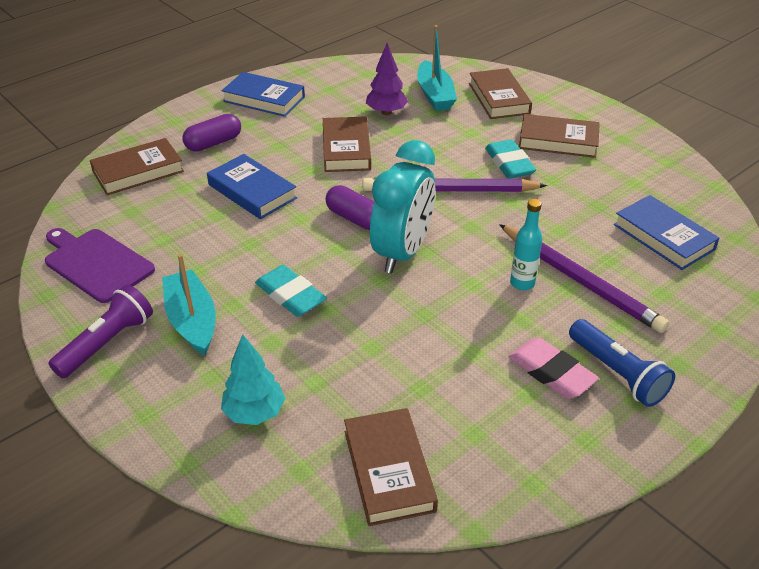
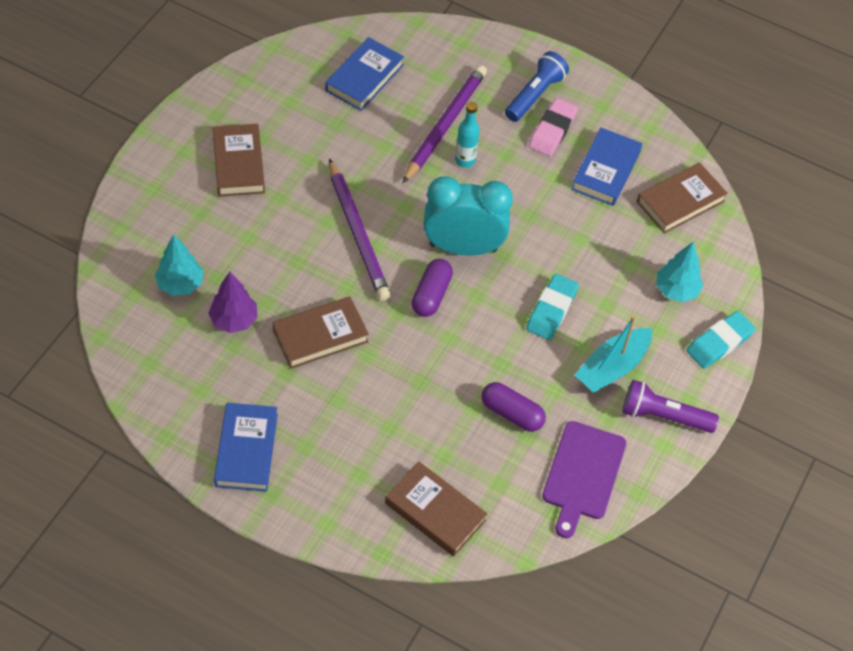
camera: 115 degrees left, 15 degrees up
(213, 143) = (355, 463): purple capsule -> purple capsule (512, 413)
(252, 191) = (425, 392): blue book -> blue book (606, 170)
(435, 95) = (180, 284): turquoise boat -> turquoise tree
(499, 98) = (169, 225): brown book -> none
(509, 164) = (295, 196): turquoise eraser -> turquoise eraser (719, 343)

